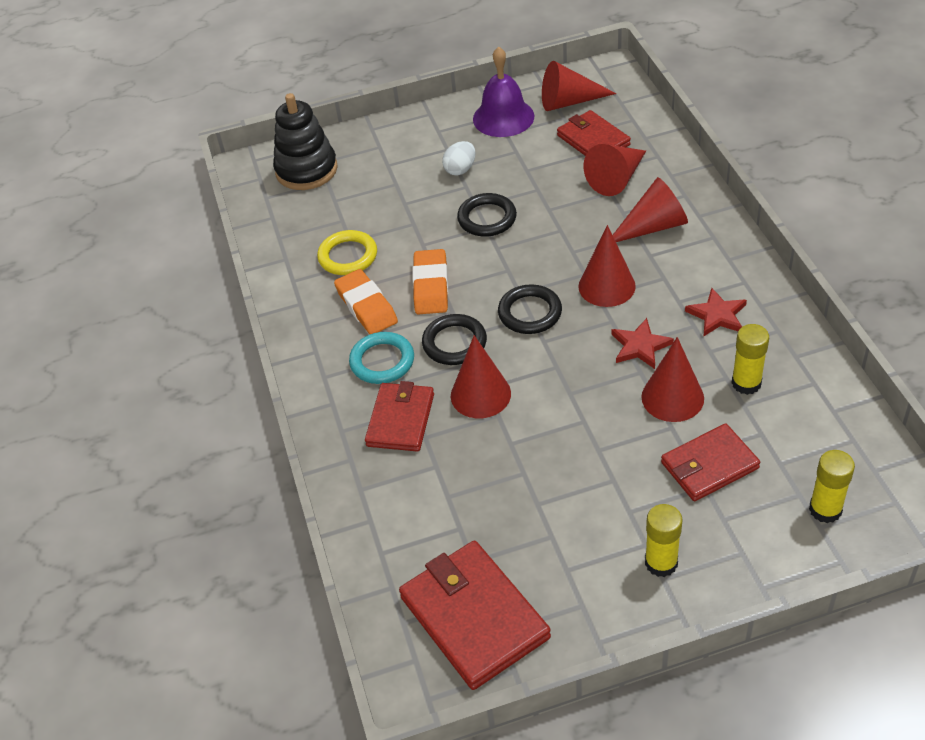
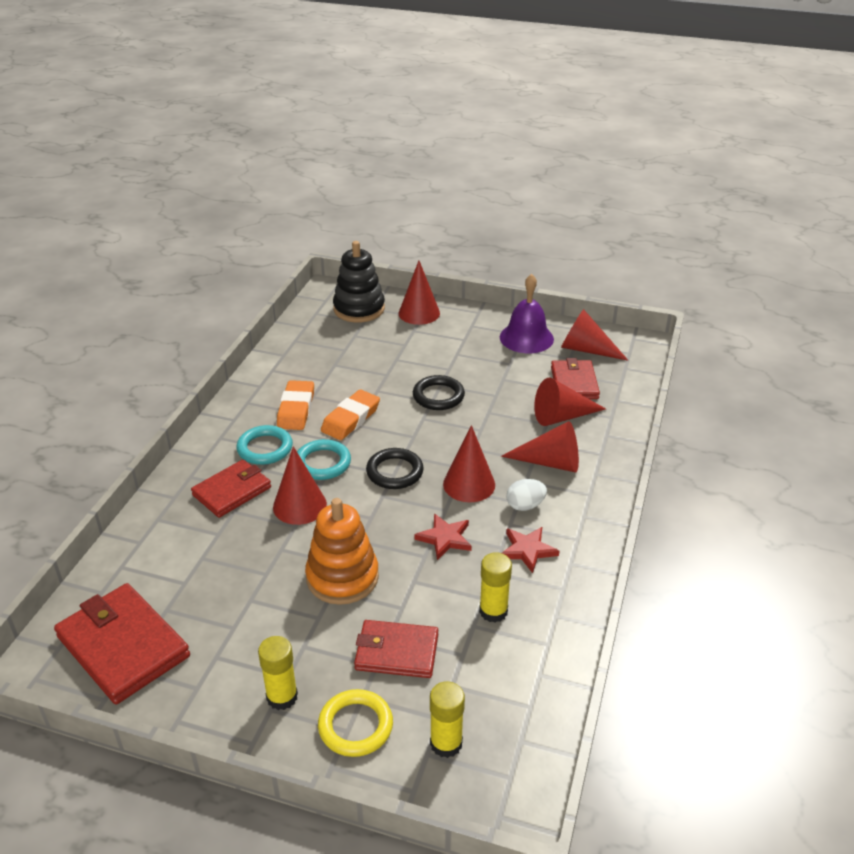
camera: 30 degrees right, 10 degrees down
(348, 256) = (322, 373): yellow ring -> yellow ring (355, 726)
(454, 343) = (322, 463): black ring -> turquoise ring
(460, 169) = (457, 356): white egg -> white egg (525, 505)
(474, 617) = (123, 646): red wallet -> red wallet turned 45 degrees counterclockwise
(594, 433) = (342, 577): none -> orange stacking toy
(672, 397) = (426, 587): red cone -> red cone (419, 313)

